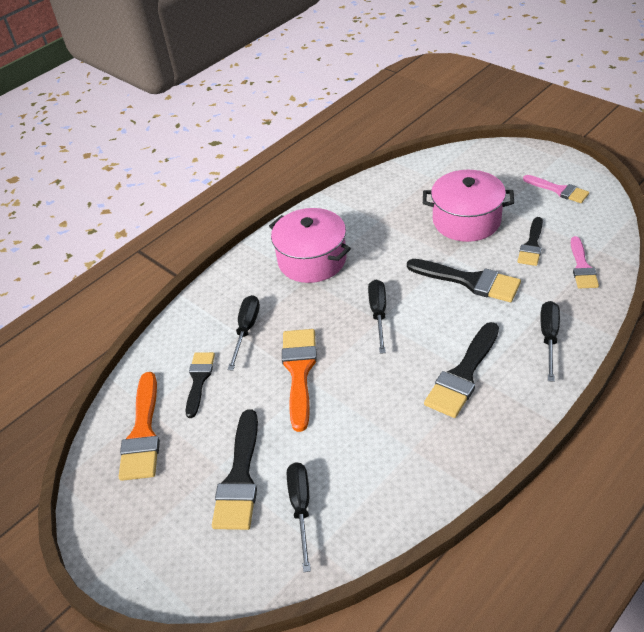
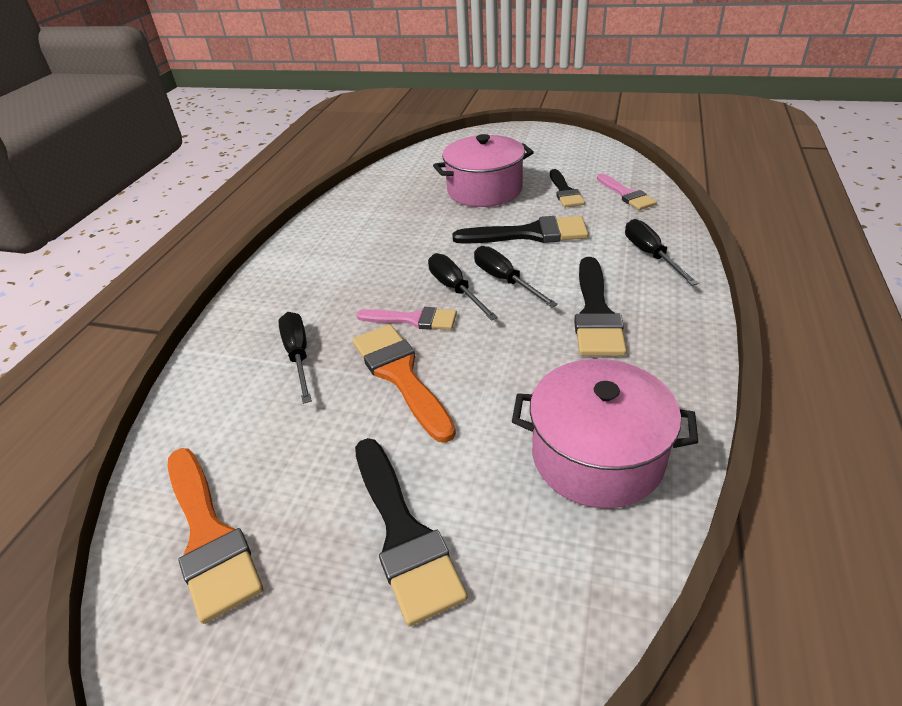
camera: 30 degrees left, 5 degrees down
(199, 380) = (263, 433): black brush -> none
(301, 508) = (521, 535): black screwdriver -> black screwdriver (505, 280)
(312, 260) = (338, 265): pink pot -> pink pot (597, 456)
(559, 190) = (552, 149): pink brush -> pink brush (413, 319)

